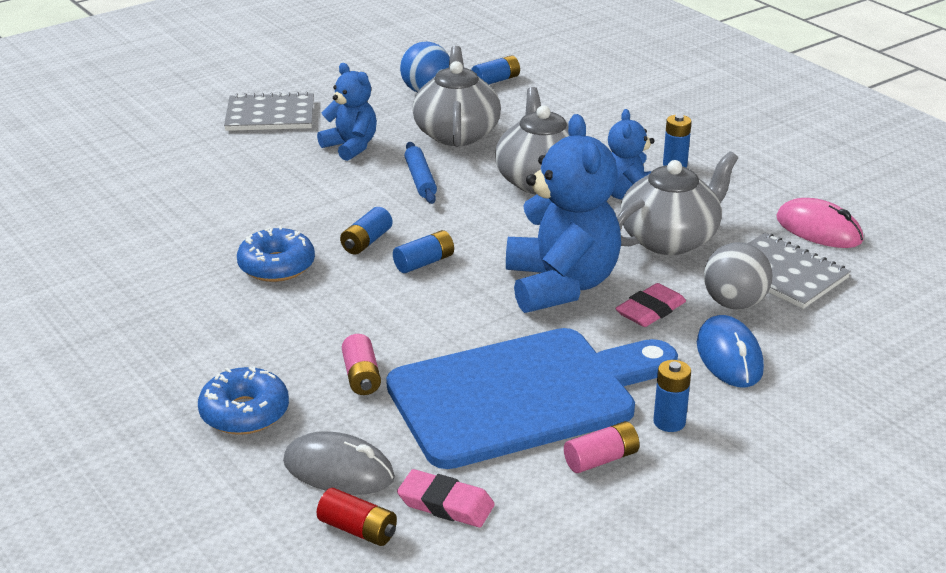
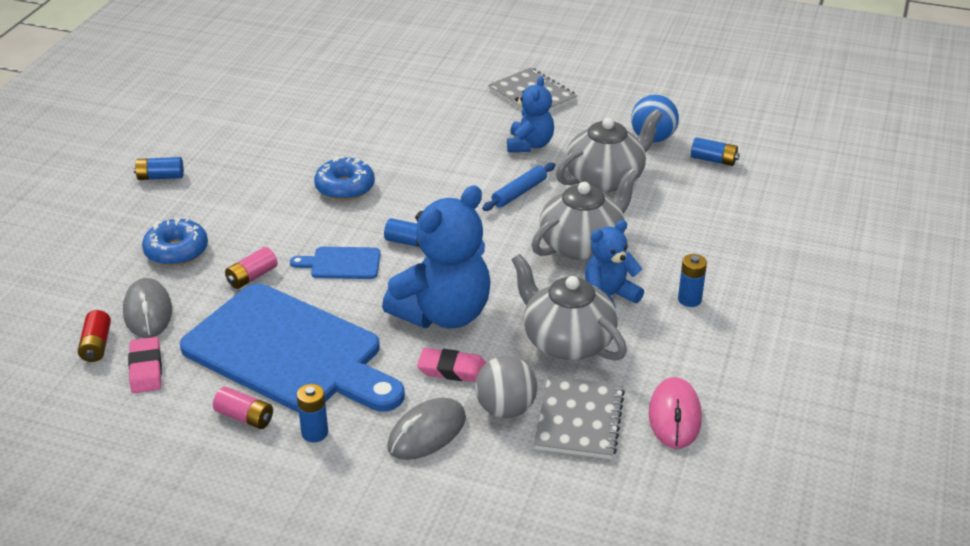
camera: 55 degrees right, 5 degrees up
(366, 241) = (411, 207): blue battery -> blue battery (160, 177)
(409, 313) = (341, 263): none -> blue cutting board
(670, 239) = (567, 341): grey teapot -> grey teapot turned 150 degrees counterclockwise
(729, 357) = (427, 433): blue mouse -> grey mouse

